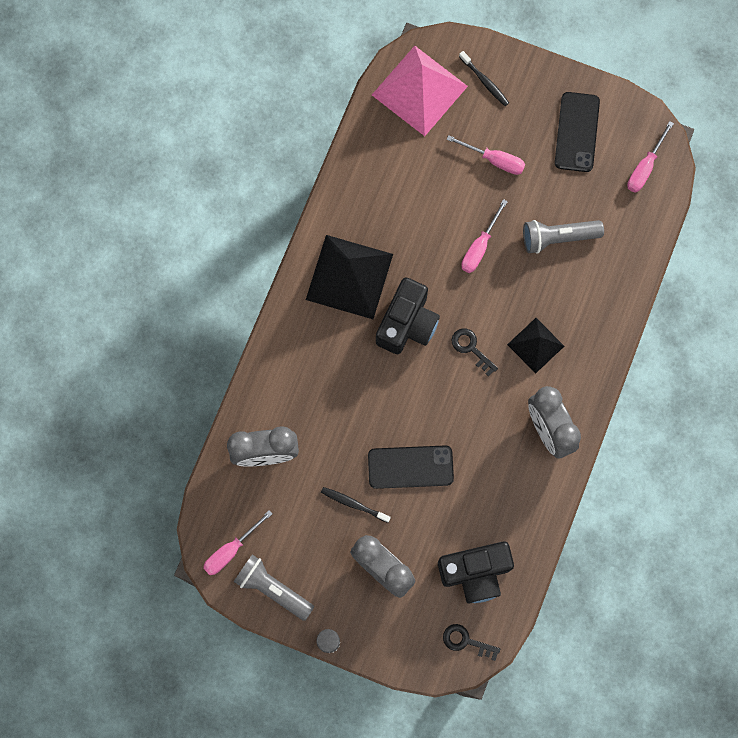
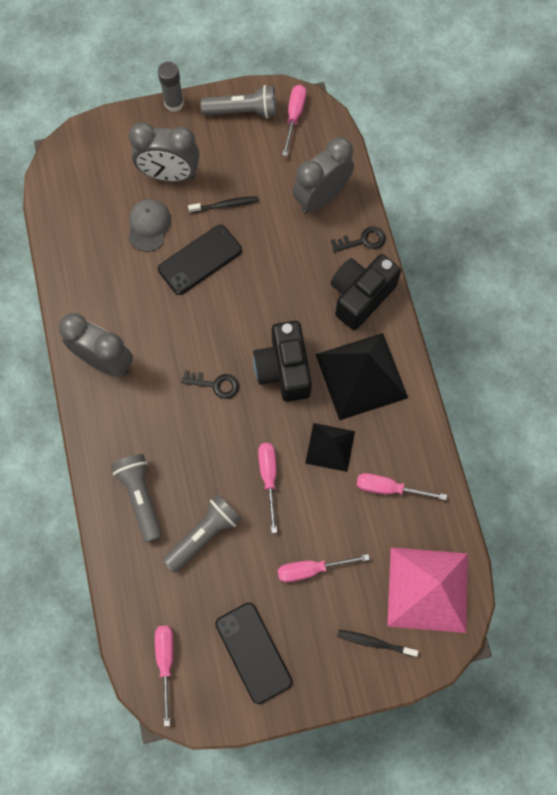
camera: 145 degrees right, 5 degrees down
(393, 178) = (389, 488): none -> pink screwdriver
(433, 530) = (148, 226): none -> grey cap
(466, 641) = (69, 166): black key -> black key (363, 240)
(475, 572) = (94, 216): black camera -> black camera (360, 296)
(535, 345) = (161, 424): black pyramid -> black pyramid (330, 447)
(588, 298) = (140, 497): none -> grey flashlight

